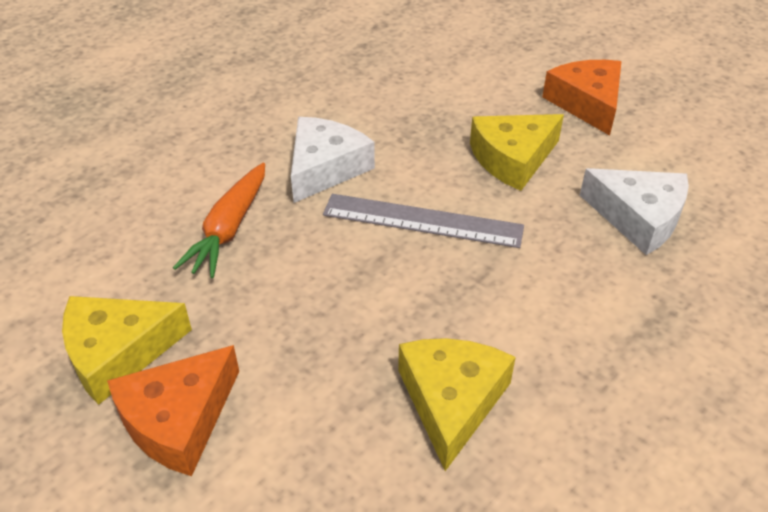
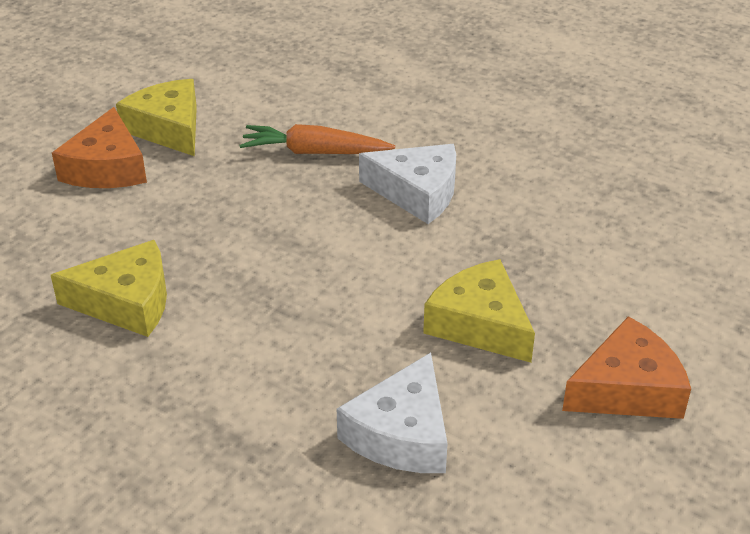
camera: 80 degrees right, 5 degrees down
(179, 420) = (107, 167): orange cheese -> orange cheese turned 120 degrees counterclockwise
(422, 221) = (353, 264): grey ruler -> none

